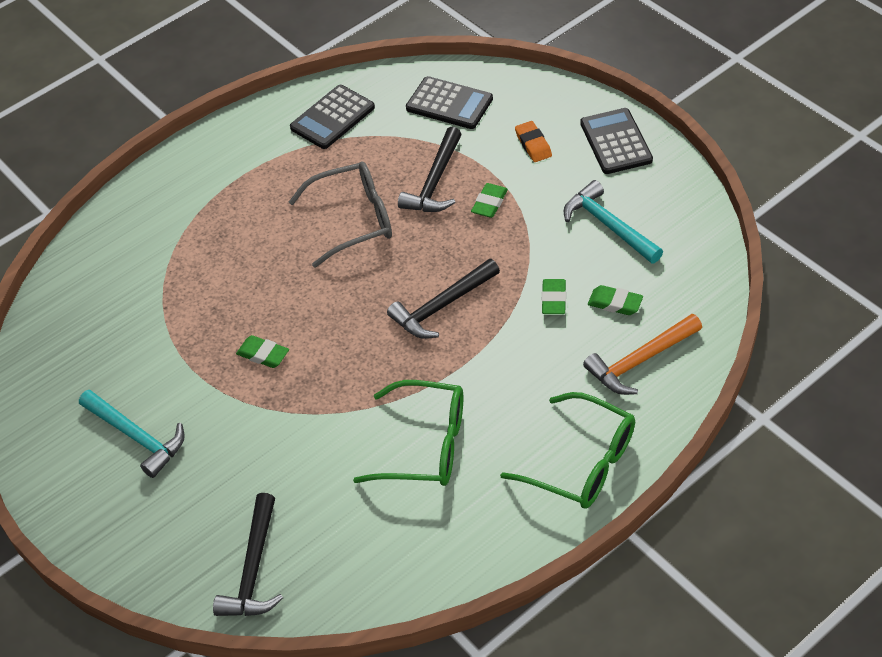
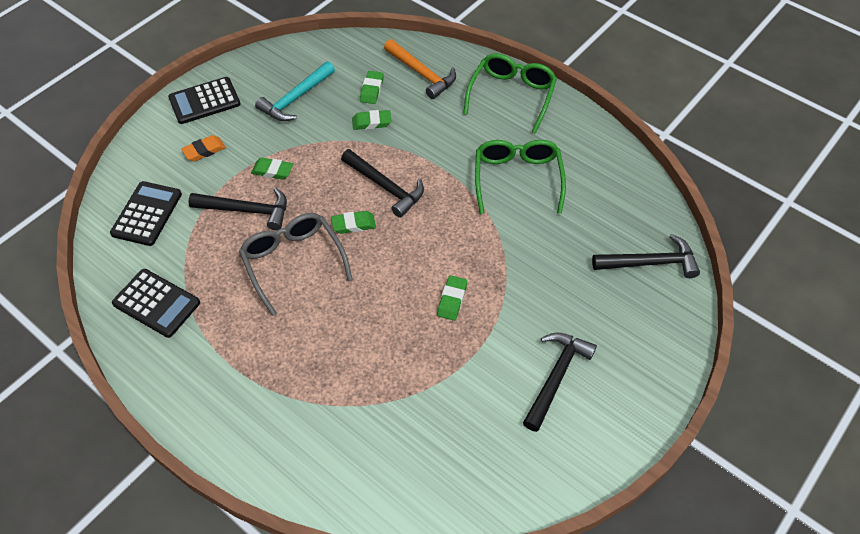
camera: 105 degrees left, 5 degrees up
(136, 436) = (555, 377): turquoise hammer -> black hammer
(392, 273) = (353, 224): none -> green eraser

